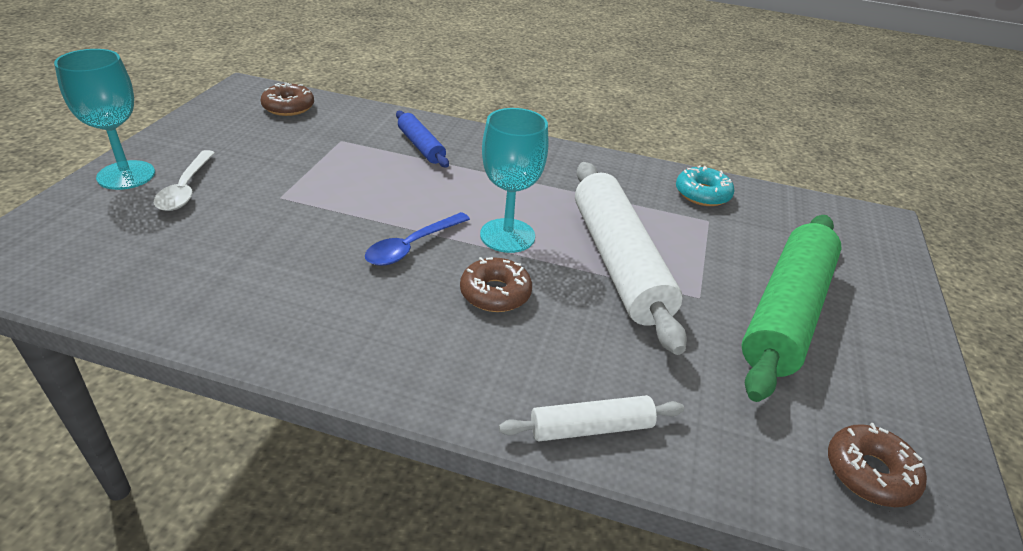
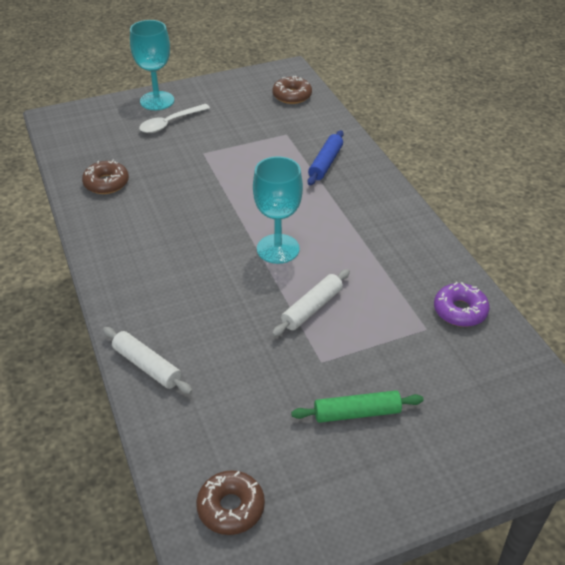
camera: 55 degrees right, 5 degrees up
(411, 246) = (219, 221): blue spoon -> none
(495, 293) = (216, 274): brown donut -> brown donut (106, 183)
(619, 262) = (312, 308): white rolling pin -> white rolling pin, size x0.49
(702, 194) = (460, 311): turquoise donut -> purple donut
(786, 313) = (357, 413): green rolling pin -> green rolling pin, size x0.49

